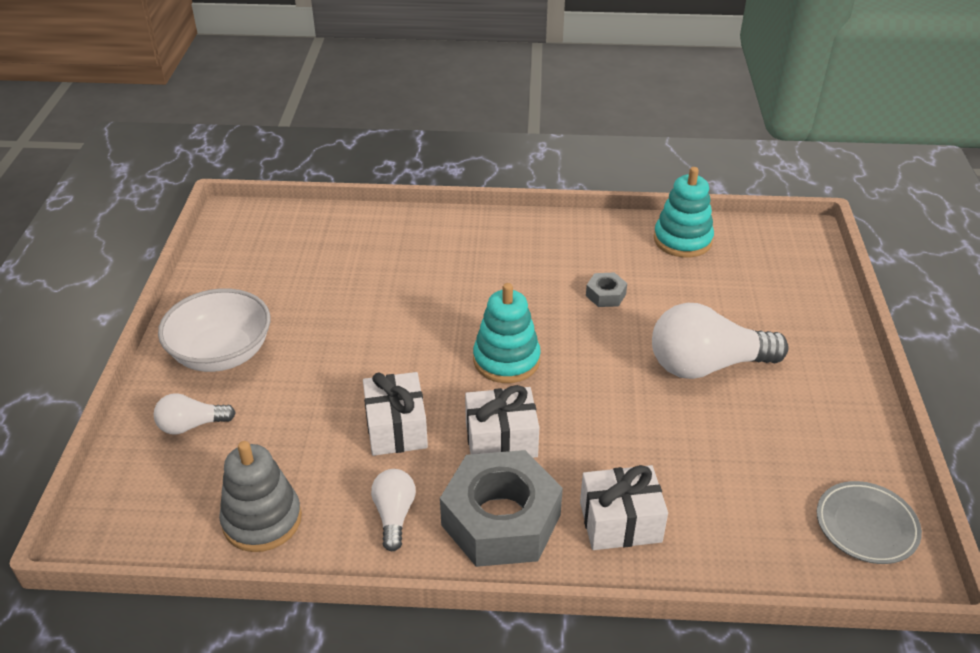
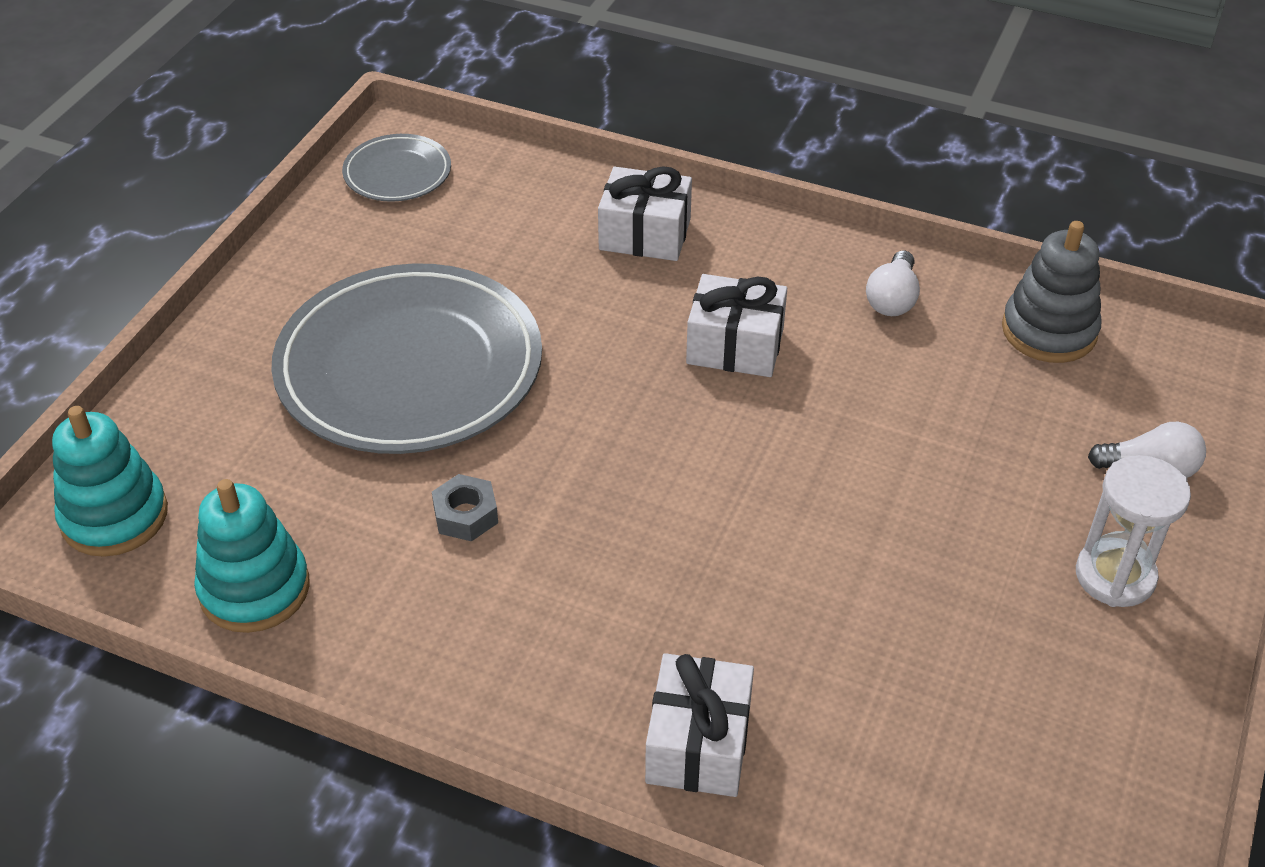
camera: 160 degrees left, 5 degrees up
(222, 353) = (1115, 576): white bowl -> white hourglass
(396, 428) = (865, 393): white gift -> white gift (698, 744)
(501, 520) = (773, 266): grey nut -> none
(506, 360) = (678, 448): turquoise stacking toy -> turquoise stacking toy (114, 516)
(707, 365) = (409, 368): white light bulb -> grey plate

